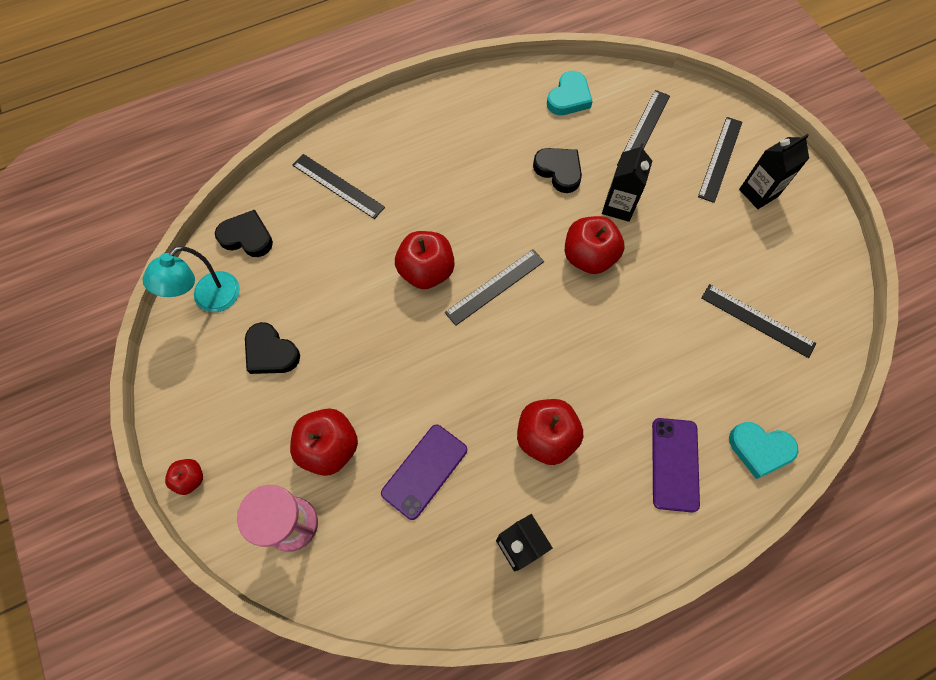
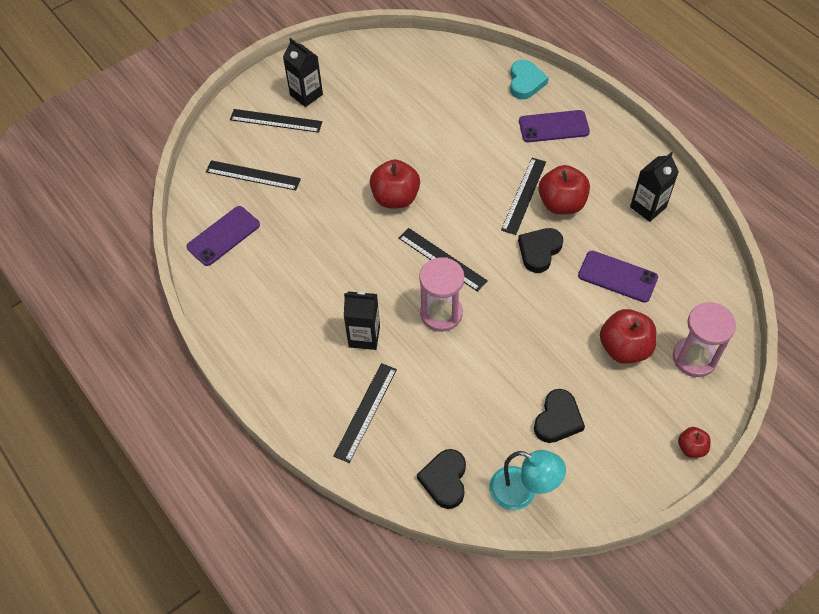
camera: 100 degrees left, 10 degrees down
(426, 271) = (441, 313): red apple -> pink hourglass
(559, 171) = (311, 231): black heart -> black heart (539, 251)
(569, 97) = (223, 236): turquoise heart -> purple phone
(618, 206) = (339, 184): black carton -> black carton (364, 336)
(757, 320) = (424, 89): black ruler -> black ruler (524, 195)

